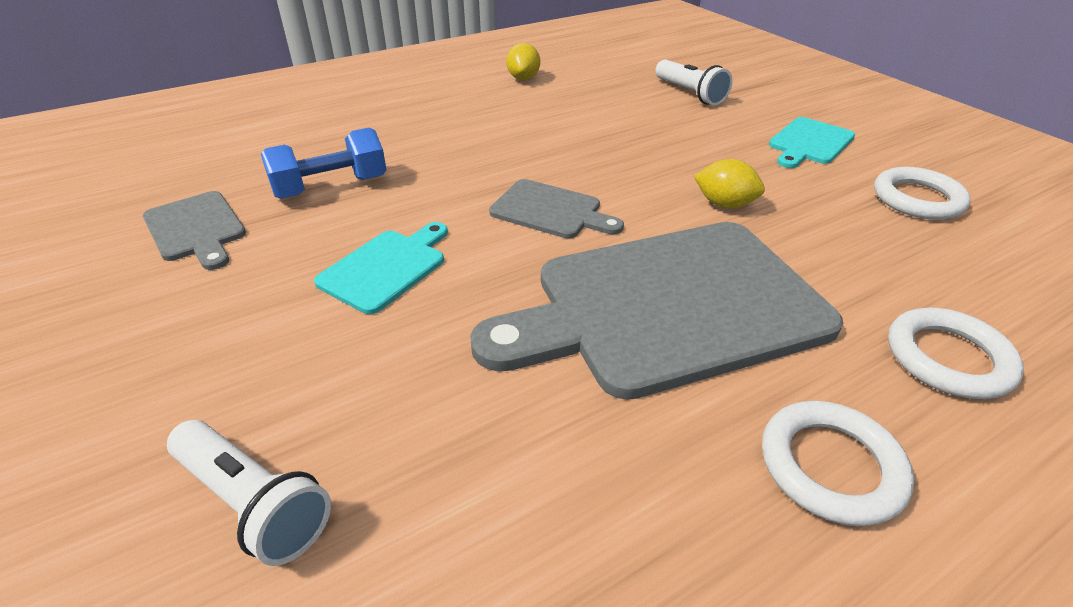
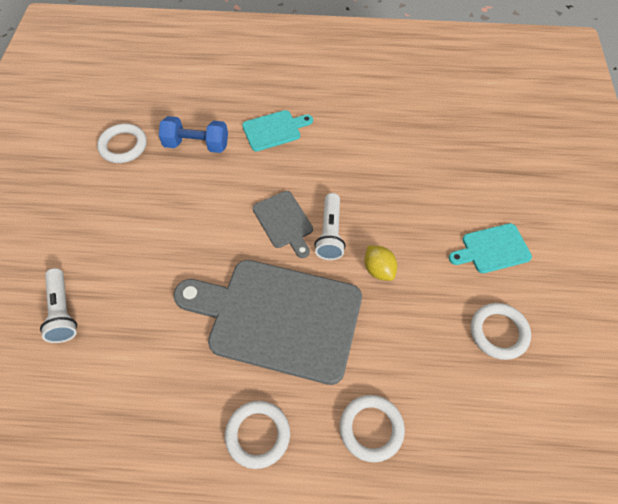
camera: 35 degrees right, 20 degrees up
(196, 229) = (123, 146): grey cutting board -> white ring
(386, 267) = (181, 219): turquoise cutting board -> turquoise cutting board (274, 130)
(523, 78) = (375, 90): yellow lemon -> none
(690, 94) = (469, 160): white flashlight -> white flashlight (330, 233)

